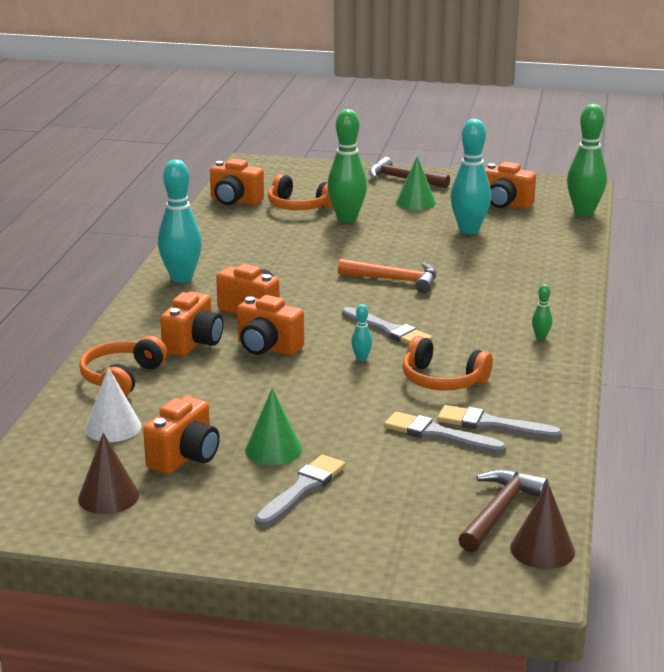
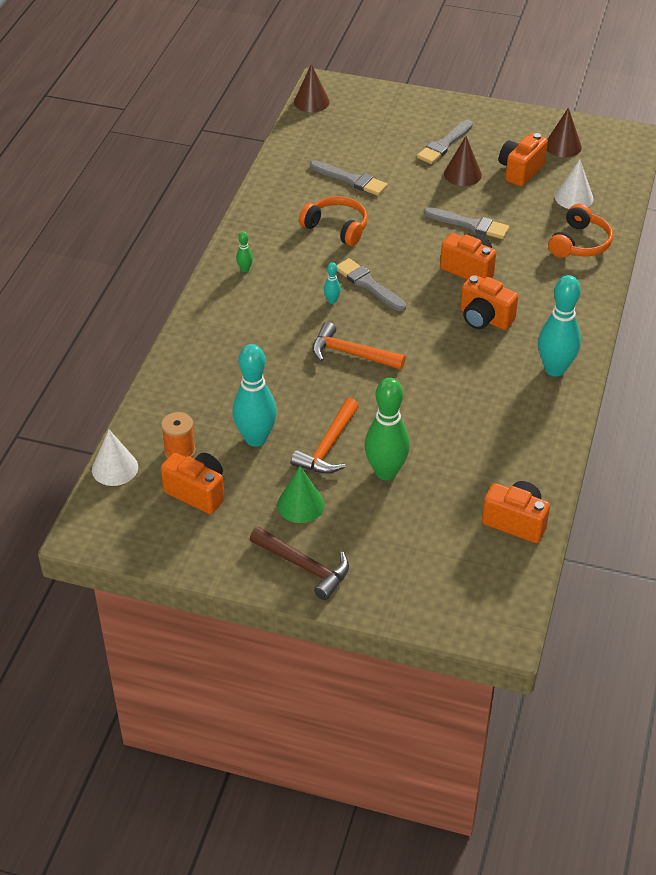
camera: 175 degrees left, 20 degrees up
(193, 343) = (530, 278): orange camera -> none
(273, 449) = (462, 174): green cone -> brown cone
(299, 206) = (439, 504): orange headphones -> none
(361, 358) = (395, 253): turquoise bowling pin -> turquoise bowling pin (332, 301)
(401, 228) = (328, 446): none -> orange hammer
(492, 425) = (312, 185): grey brush -> grey brush (470, 224)
(499, 511) = (328, 125): brown hammer -> none
(533, 222) = (180, 451): none -> orange spool
(584, 212) = (115, 468): green bowling pin -> white cone

